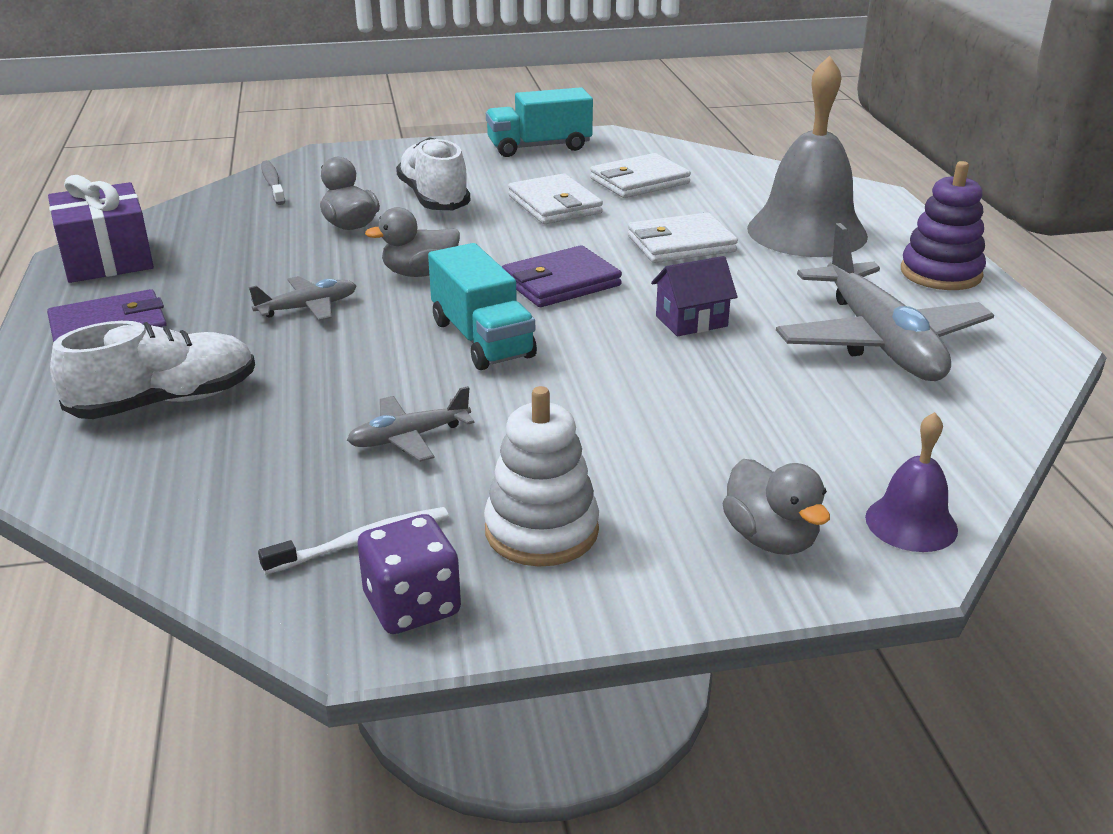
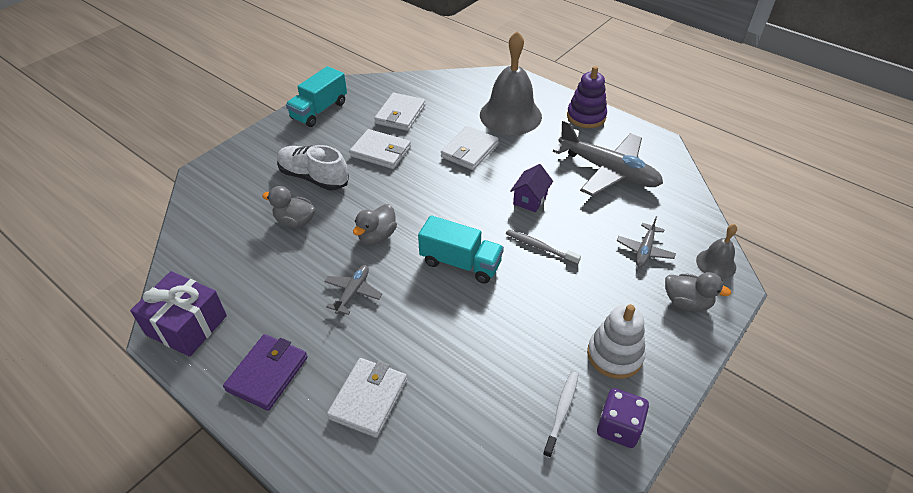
camera: 40 degrees left, 15 degrees up
(165, 402) = (368, 399): white shoe -> white wallet
(273, 184) = (204, 211): grey toothbrush -> grey toothbrush (540, 247)
(408, 437) = (505, 342): grey plane -> grey plane (644, 250)
(561, 282) = (449, 205): purple wallet -> none
(911, 523) = (716, 264): purple bell -> grey bell

